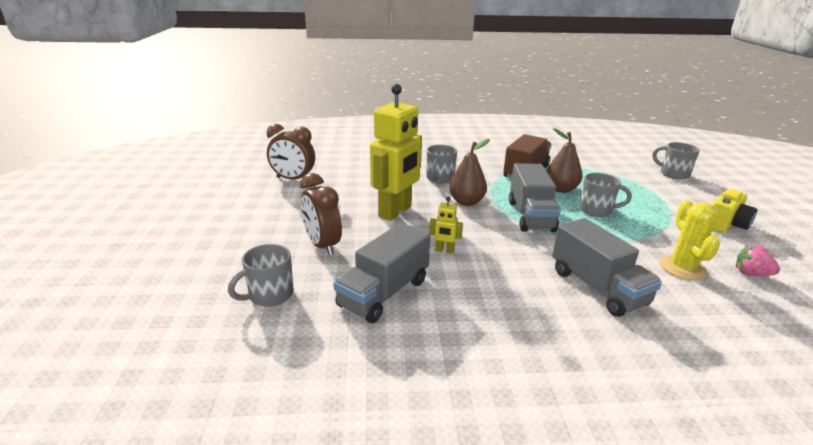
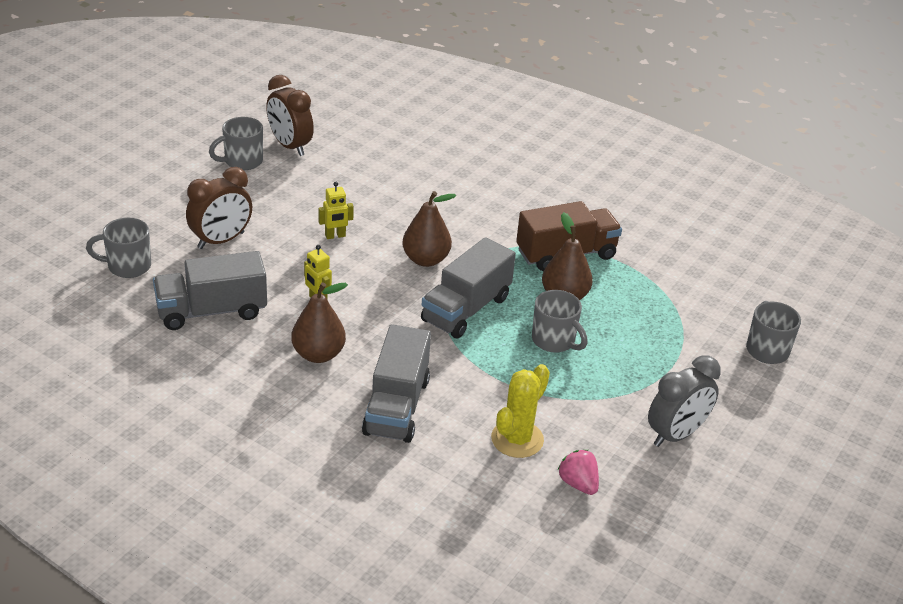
camera: 35 degrees right, 10 degrees up
(322, 245) = (221, 240): brown clock -> brown clock turned 135 degrees counterclockwise
(395, 212) = (335, 236): yellow robot -> yellow robot, size x0.42
(439, 178) = (445, 215): grey mug -> grey mug (242, 161)
(500, 282) = (318, 354): none -> brown pear
(726, 225) = (676, 434): yellow camera -> grey clock

